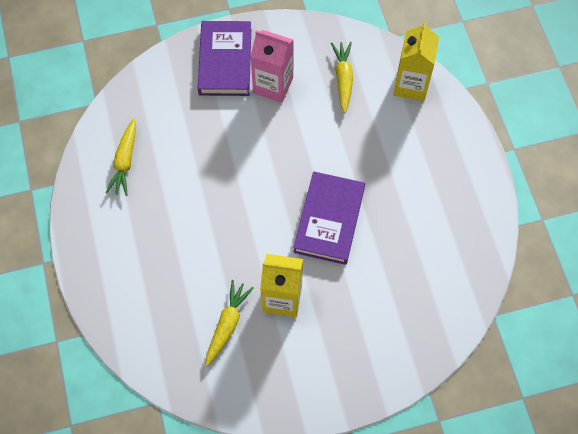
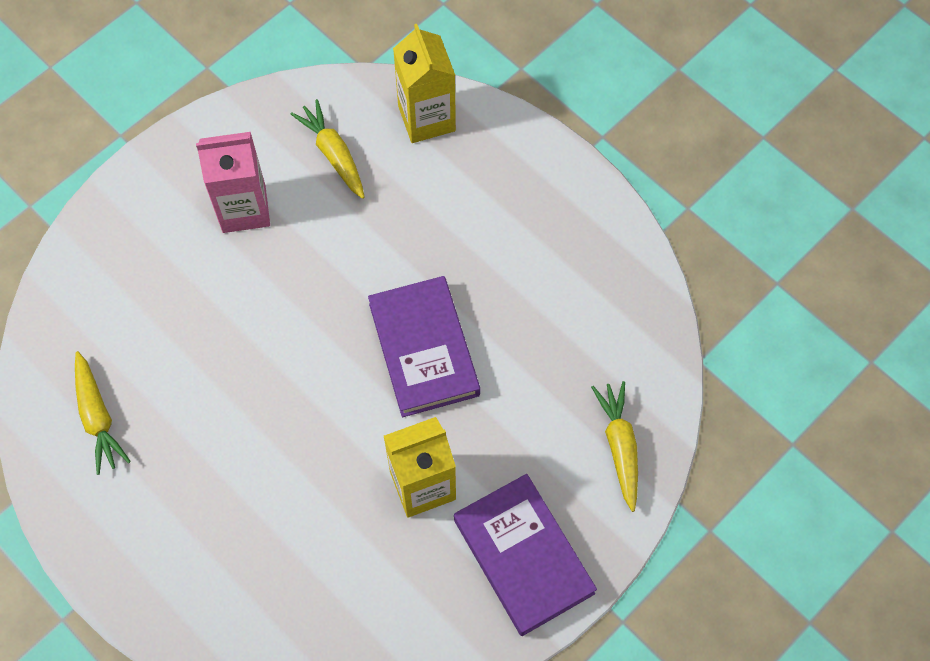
camera: 30 degrees left, 0 degrees up
(225, 61) = (158, 209): purple book -> purple book (523, 556)
(227, 324) = (370, 560): yellow carrot -> yellow carrot (619, 446)

